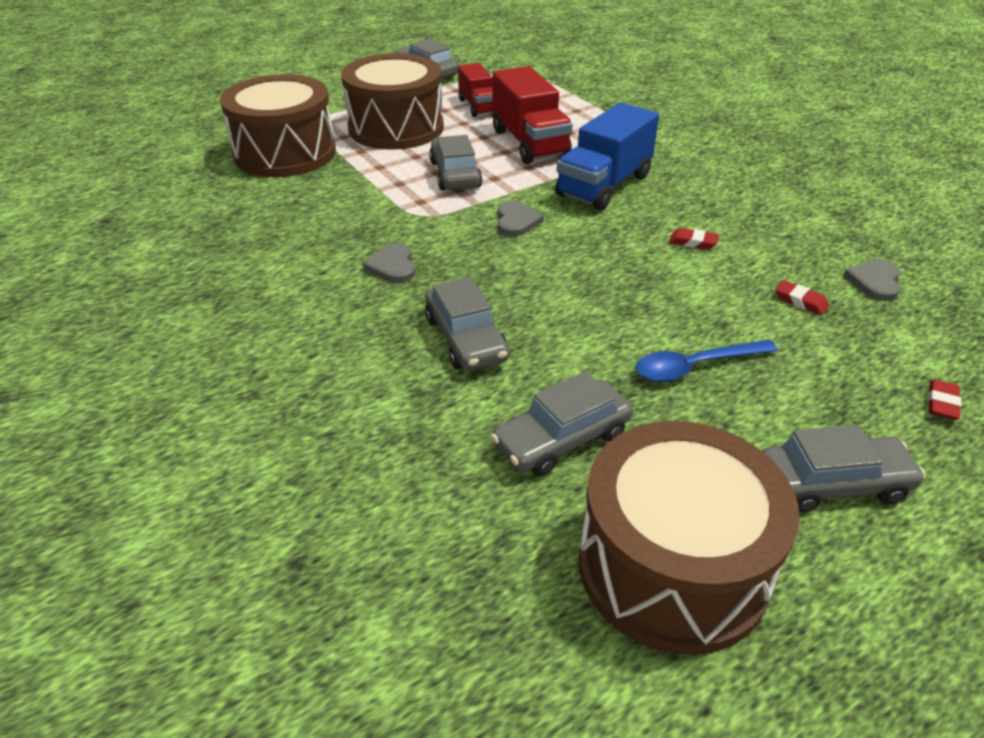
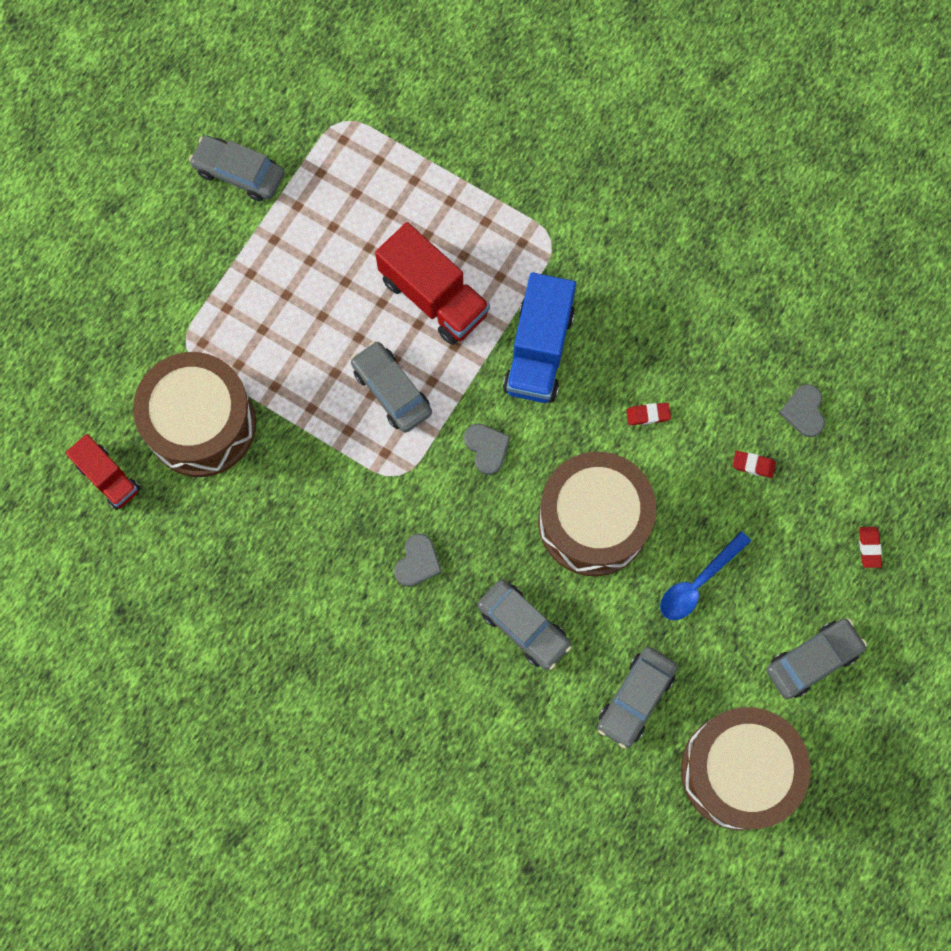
camera: 25 degrees left, 35 degrees up
(393, 266) = (417, 562): grey heart -> grey heart turned 120 degrees counterclockwise
(396, 128) = (281, 323): brown drum -> brown drum (593, 521)
(478, 106) = (342, 237): red truck -> red truck (108, 477)

